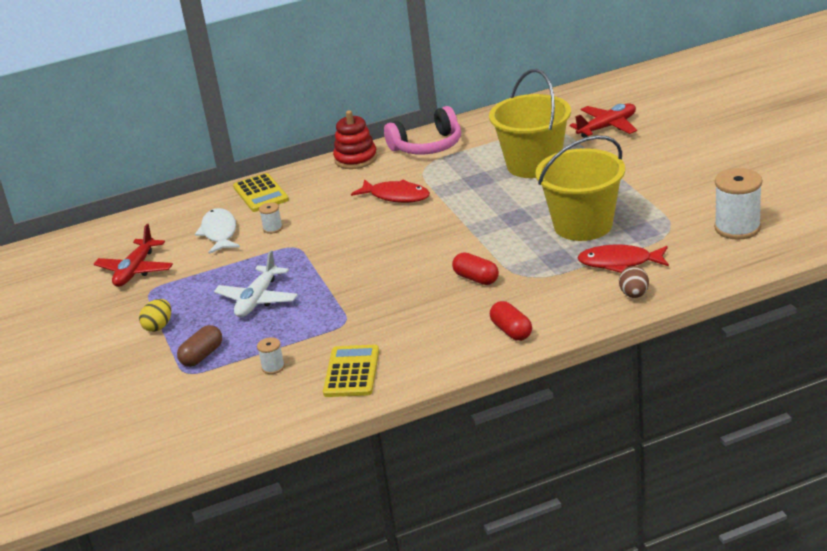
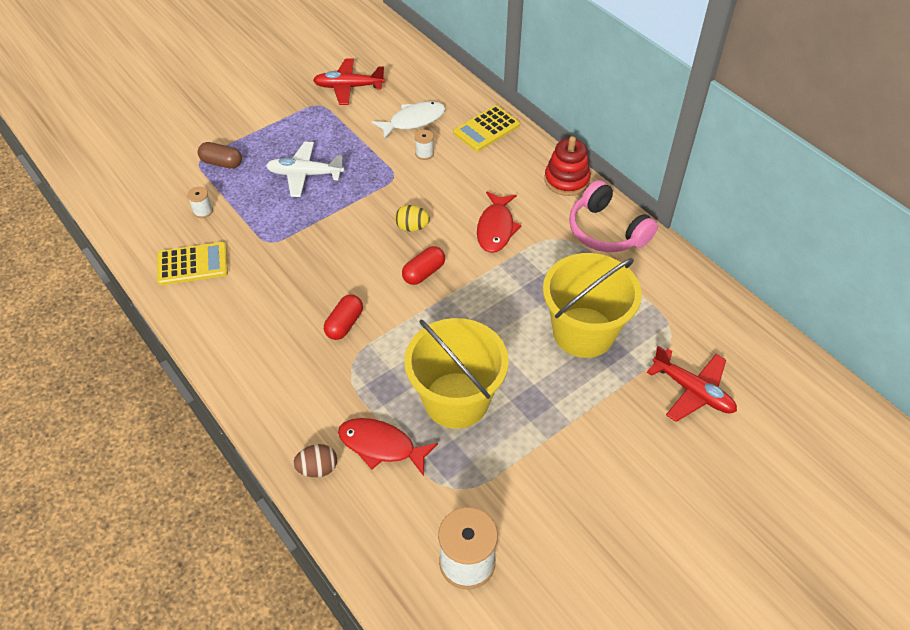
camera: 70 degrees right, 20 degrees up
(158, 326) = (264, 125): yellow egg -> yellow egg (412, 227)
(511, 331) = (252, 370): red capsule -> red capsule (424, 273)
(619, 262) = (381, 446): red fish -> red fish turned 60 degrees counterclockwise

